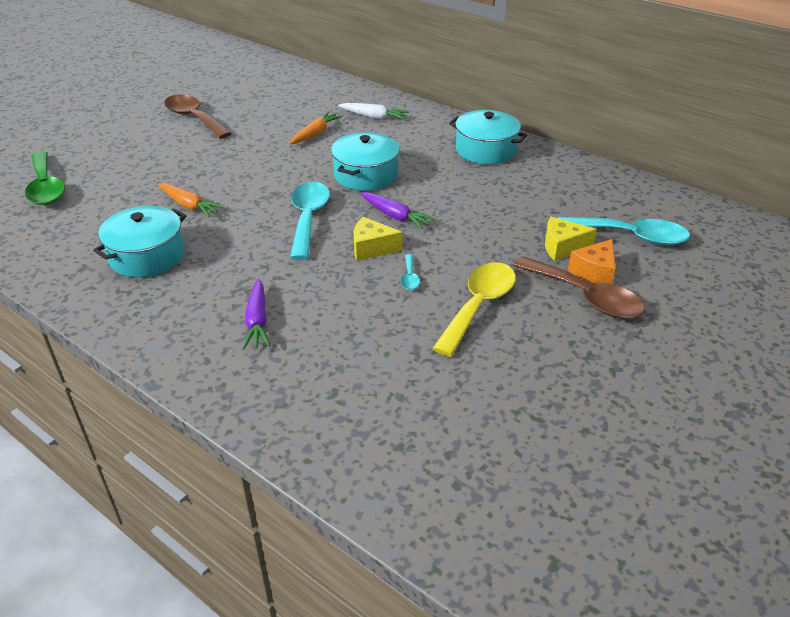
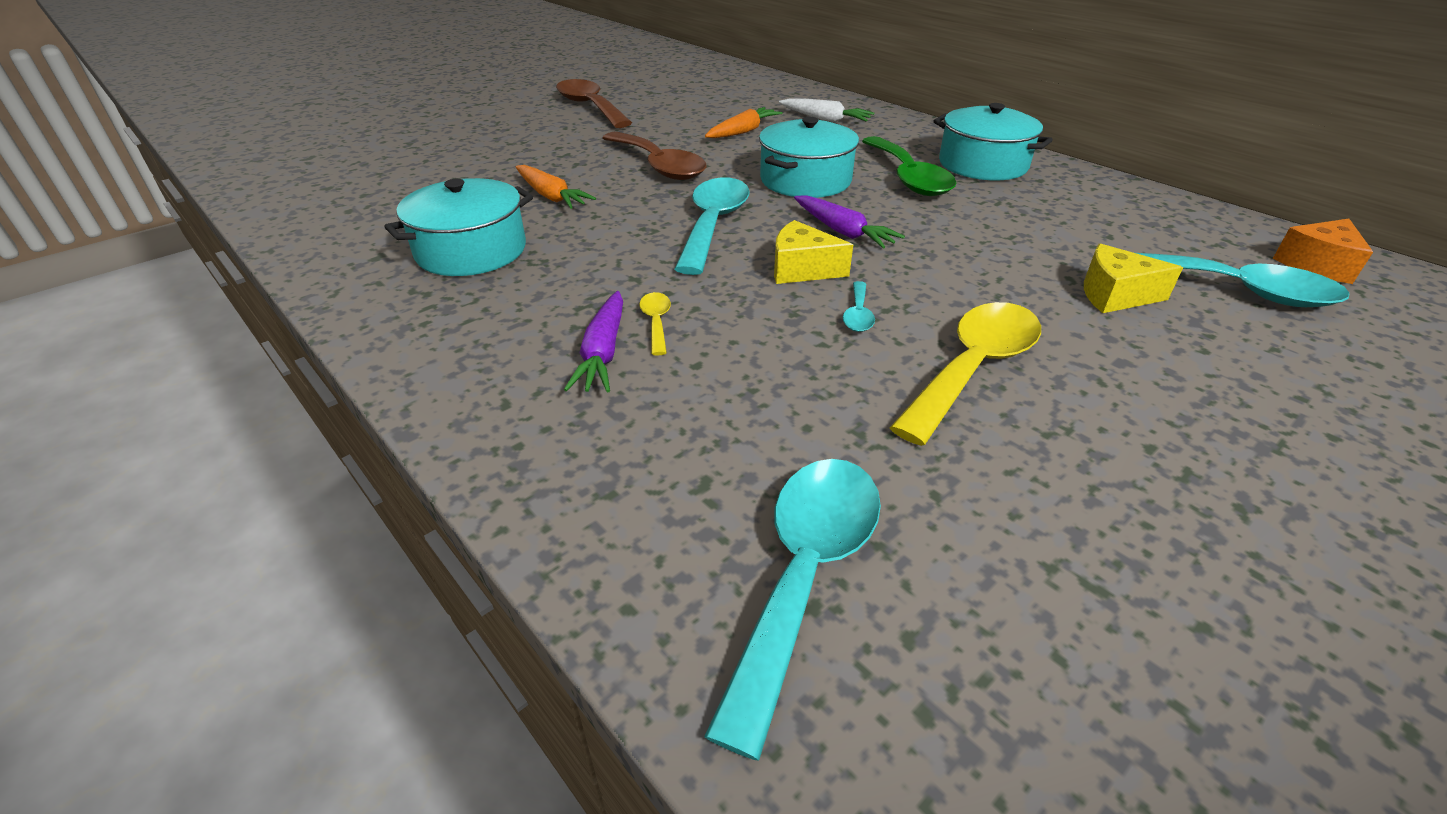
camera: 10 degrees right, 0 degrees up
(46, 187) = (376, 163): green spoon -> green spoon (908, 177)
(286, 296) = (656, 322): none -> yellow spoon
(394, 431) = (805, 574): none -> turquoise spoon
(585, 297) = (1166, 374): brown spoon -> brown spoon (659, 166)
(594, 272) = (1176, 337): orange cheese -> orange cheese (1317, 264)

